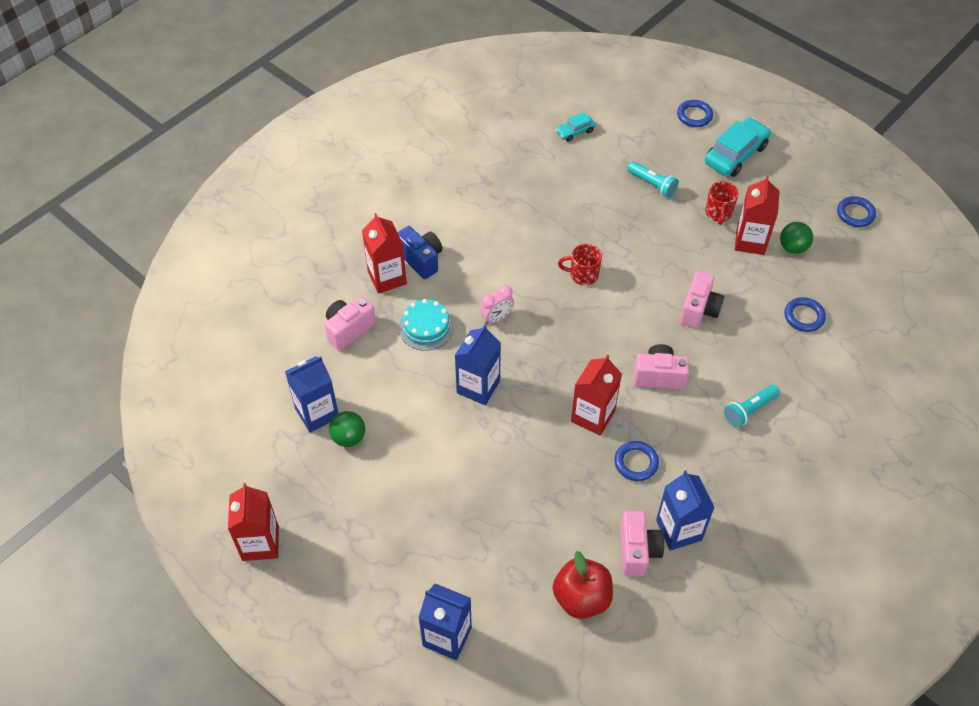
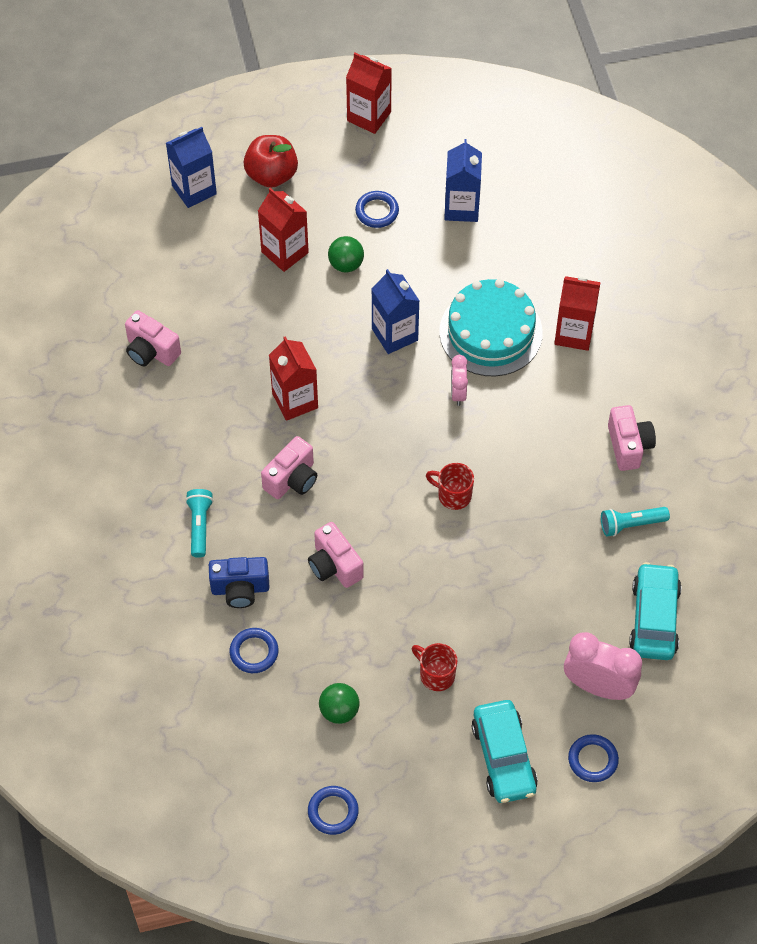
camera: 125 degrees right, 5 degrees up
(349, 329) = (534, 273): pink camera -> pink camera (629, 446)
(349, 437) = (419, 217): green ball -> green ball (346, 264)
(421, 259) = (576, 372): blue camera -> blue camera (240, 589)
(426, 327) = (490, 332): turquoise cake -> turquoise cake, size x1.71
(575, 132) = (654, 618): turquoise car -> turquoise car, size x1.92
(581, 598) = (148, 289): red apple -> red apple (271, 175)
(583, 275) = (453, 495): red mug -> red mug turned 105 degrees counterclockwise
(636, 463) = (225, 403): blue ring -> blue ring (377, 211)
(646, 135) = (598, 686): none -> pink clock
(652, 184) = (522, 640): turquoise flashlight -> turquoise flashlight (631, 524)
(679, 530) = (142, 391): blue carton -> none
(750, 241) = (378, 676): red carton -> red carton (285, 252)

